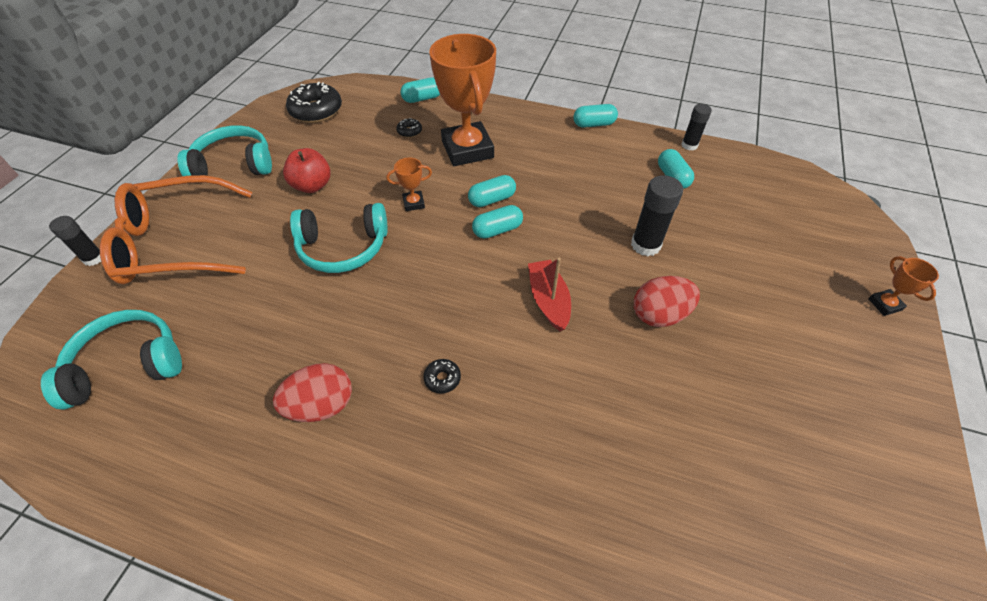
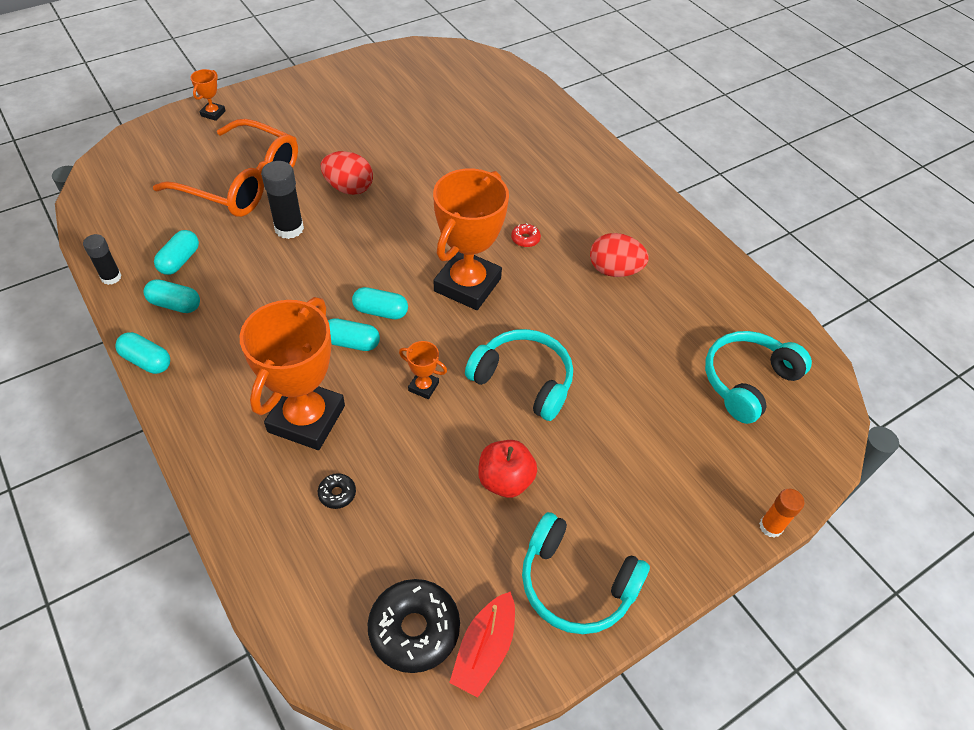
camera: 145 degrees left, 0 degrees up
(94, 258) = (770, 526): black glue stick -> orange glue stick
(127, 365) = (747, 381): turquoise headphones -> turquoise headphones turned 120 degrees clockwise
(176, 243) = (680, 491): orange glasses -> orange glasses (242, 182)
(422, 98) = (264, 548): turquoise capsule -> turquoise capsule (175, 304)
(442, 378) = (525, 239): black donut -> red donut
(453, 293) = (467, 285): none -> orange trophy
(548, 300) = (407, 239): red boat -> red boat (484, 650)

